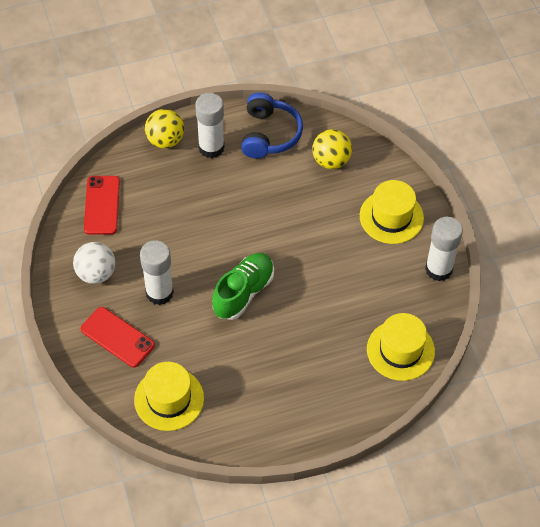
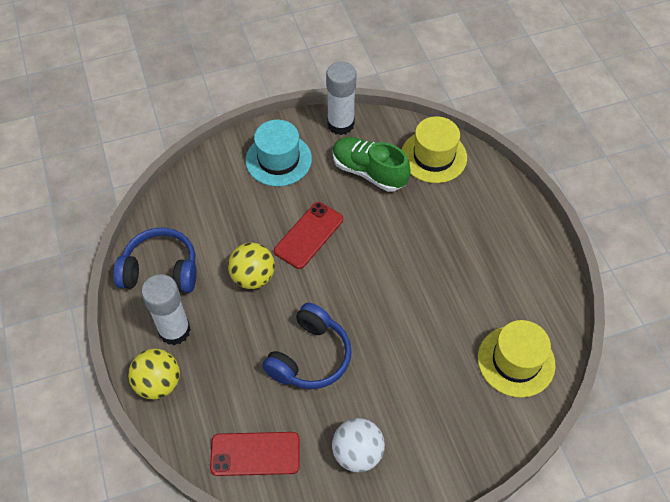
camera: 90 degrees left, 0 degrees up
(117, 337) = (444, 421): red phone -> red phone (309, 235)
(159, 293) = (381, 378): white glue stick -> none
(182, 241) = (309, 356): none -> blue headphones
(243, 292) = (376, 292): green shoe -> green shoe (368, 172)
(331, 160) = (203, 211): yellow ball -> yellow ball (253, 277)
(391, 217) = (278, 159): yellow hat -> turquoise hat

